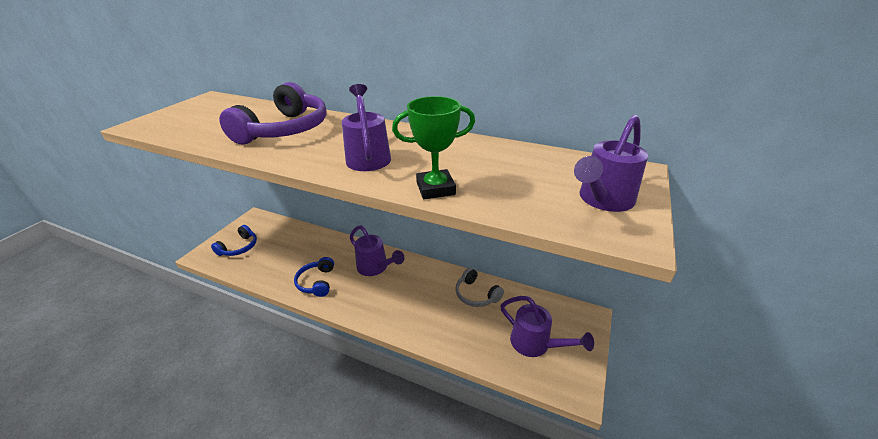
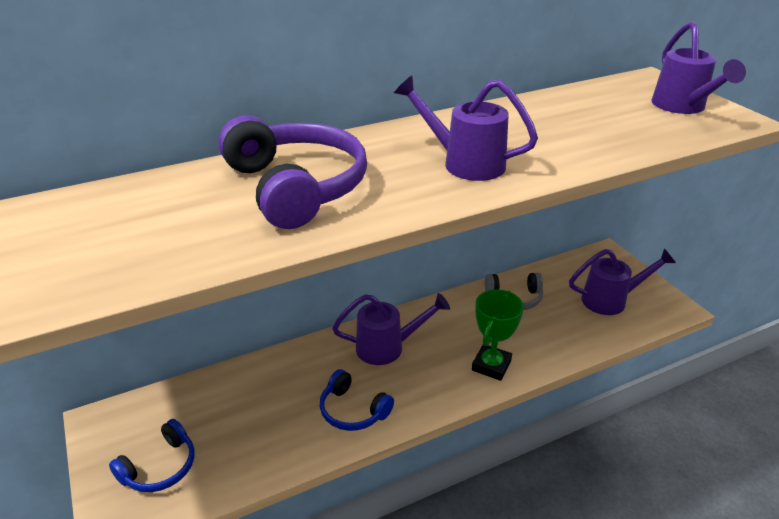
camera: 50 degrees left, 0 degrees up
(239, 247) = (160, 467): blue headphones -> blue headphones turned 60 degrees clockwise
(435, 188) = (586, 156): green trophy -> green trophy (491, 365)

